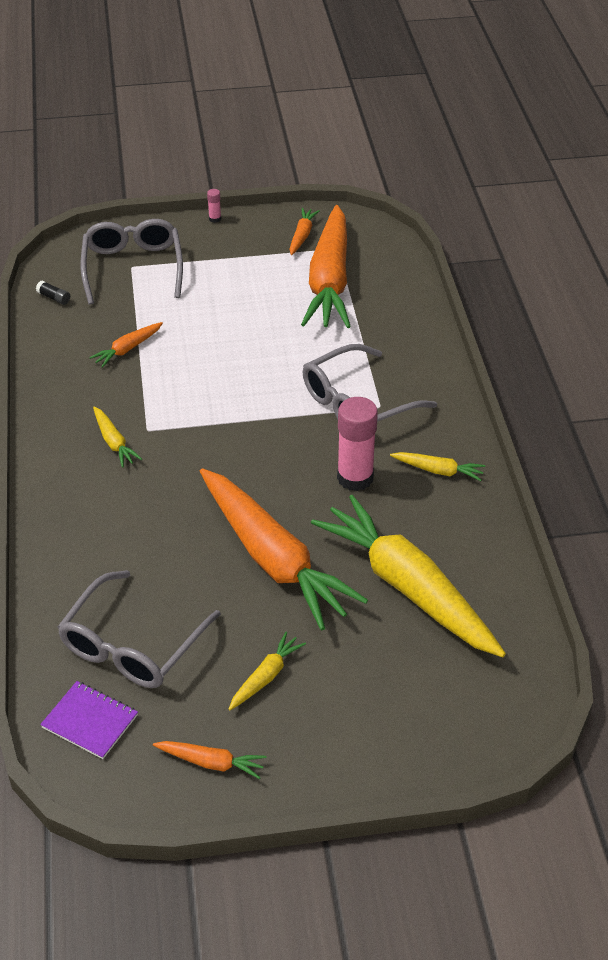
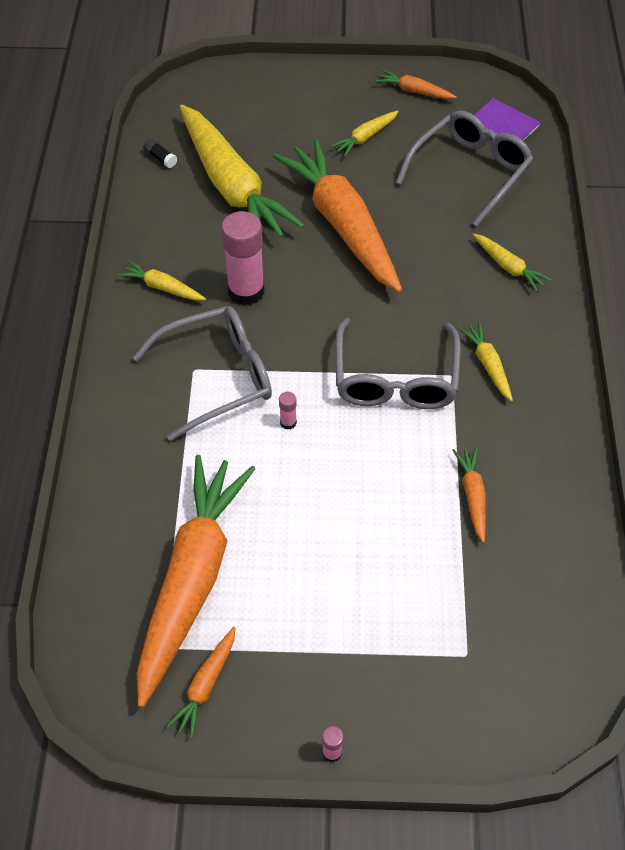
camera: 170 degrees left, 10 degrees up
(54, 298) = (574, 606): black glue stick -> black glue stick (160, 158)
(91, 536) = (508, 267): none -> yellow carrot
(127, 349) = (472, 496): orange carrot -> orange carrot turned 60 degrees counterclockwise
(133, 268) = (464, 651): grey glasses -> grey glasses (395, 378)
(285, 378) = (288, 422): none -> pink glue stick

